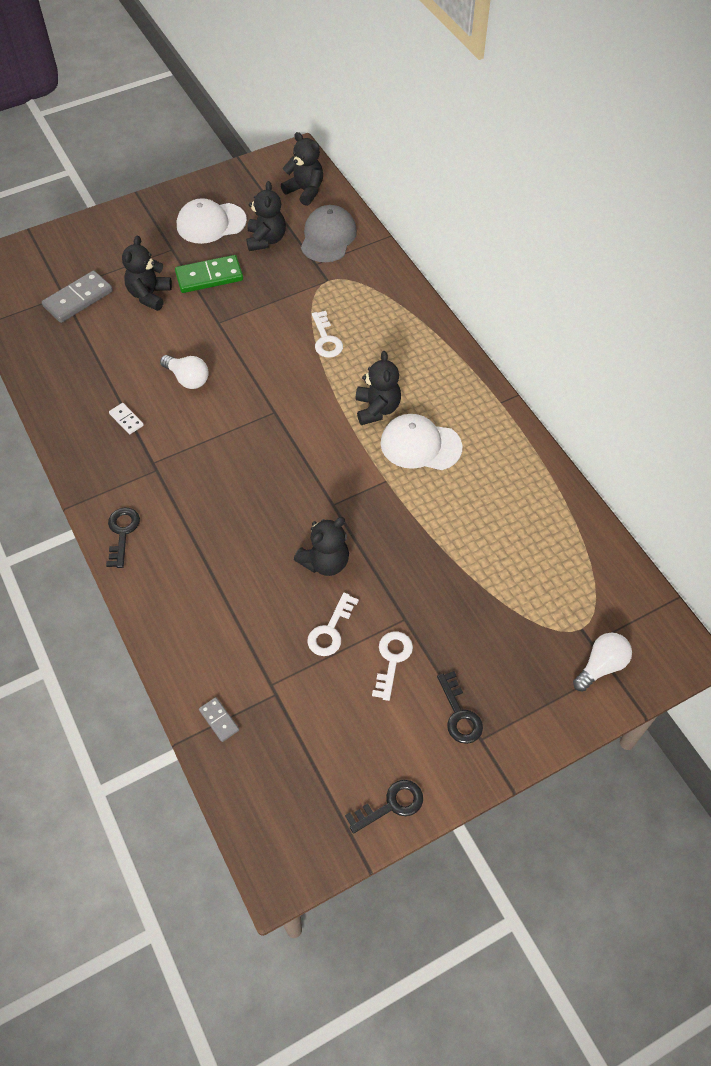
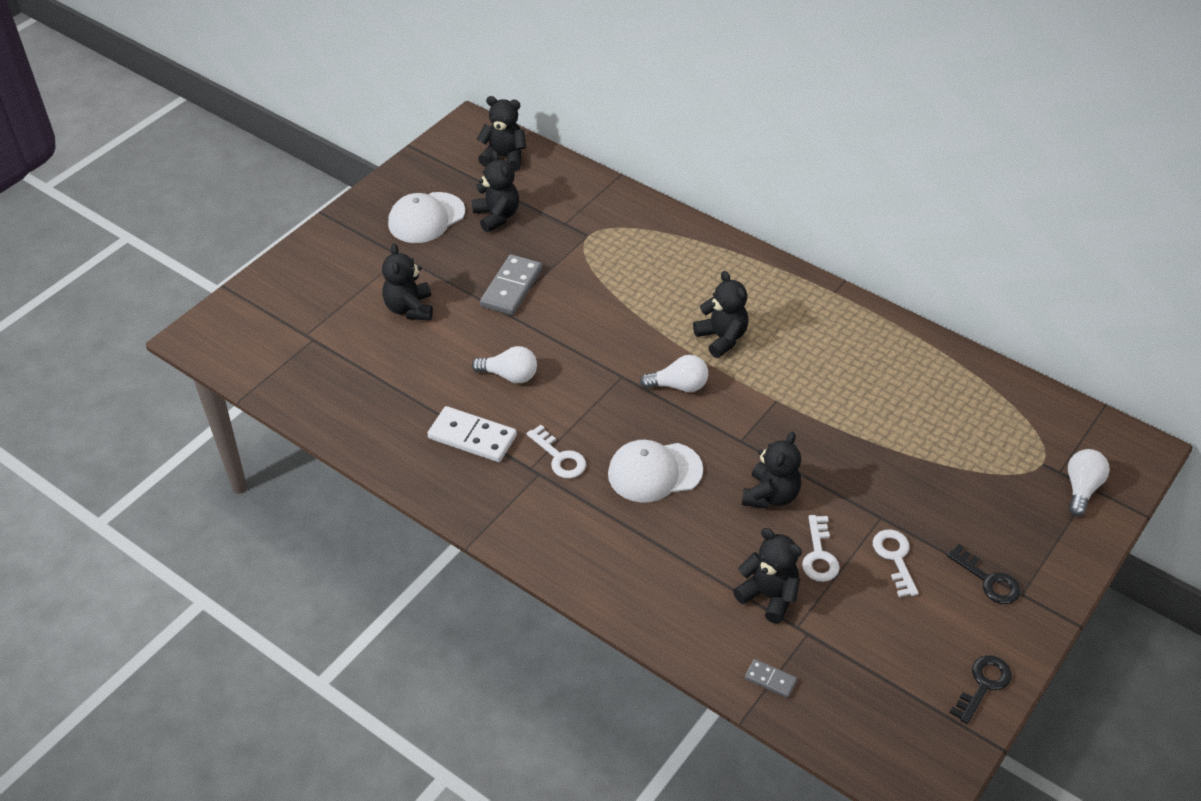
camera: 25 degrees left, 10 degrees down
(78, 299) = (333, 337): grey domino -> grey domino (511, 287)
(122, 533) = (547, 546): black key -> none
(126, 419) = (472, 437): white domino -> white domino, size x1.95
(209, 276) = (461, 270): green domino -> none
(266, 648) = (768, 596): none -> black teddy bear
(314, 437) = (678, 386): none -> white light bulb
(326, 339) = (626, 291): white key -> white key (559, 457)
(328, 237) = (559, 194): grey cap -> none
(420, 445) = (786, 356): white cap -> white cap (654, 472)

